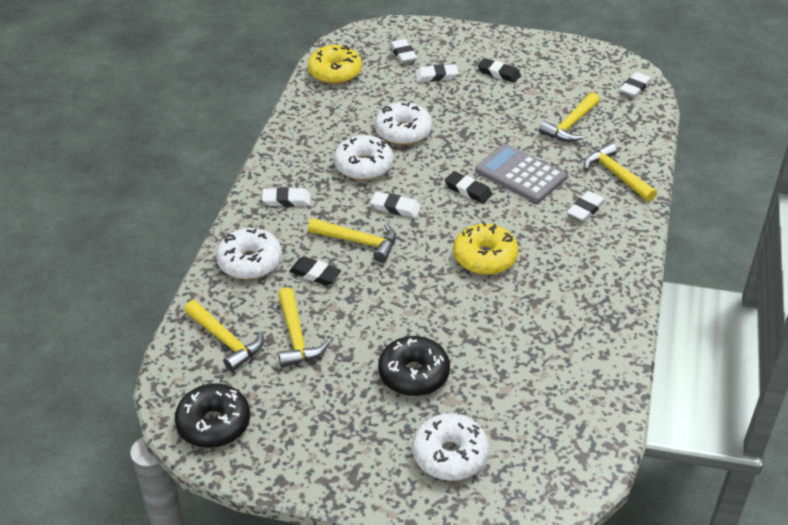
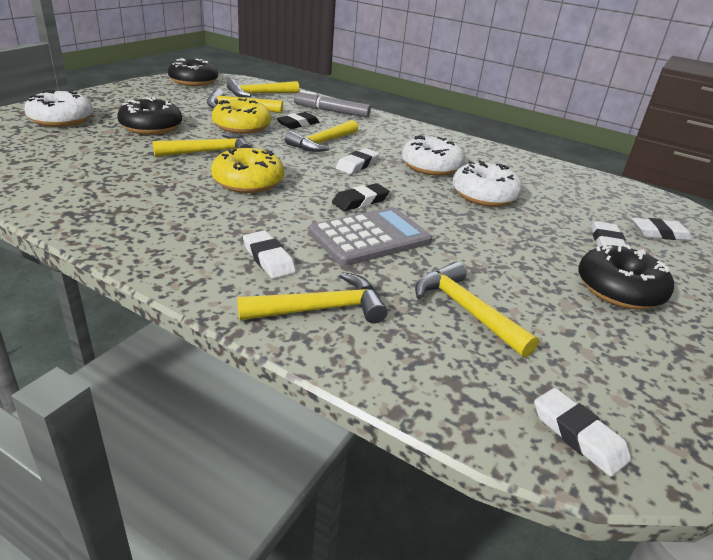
camera: 105 degrees right, 10 degrees down
(250, 262) = (331, 111): white donut -> grey marker
(286, 200) = (398, 133): white eraser -> none
(335, 72) = (608, 189): yellow donut -> yellow donut (242, 126)
(442, 305) = (209, 152): none -> yellow hammer
(498, 73) = (619, 290): black eraser -> black donut

